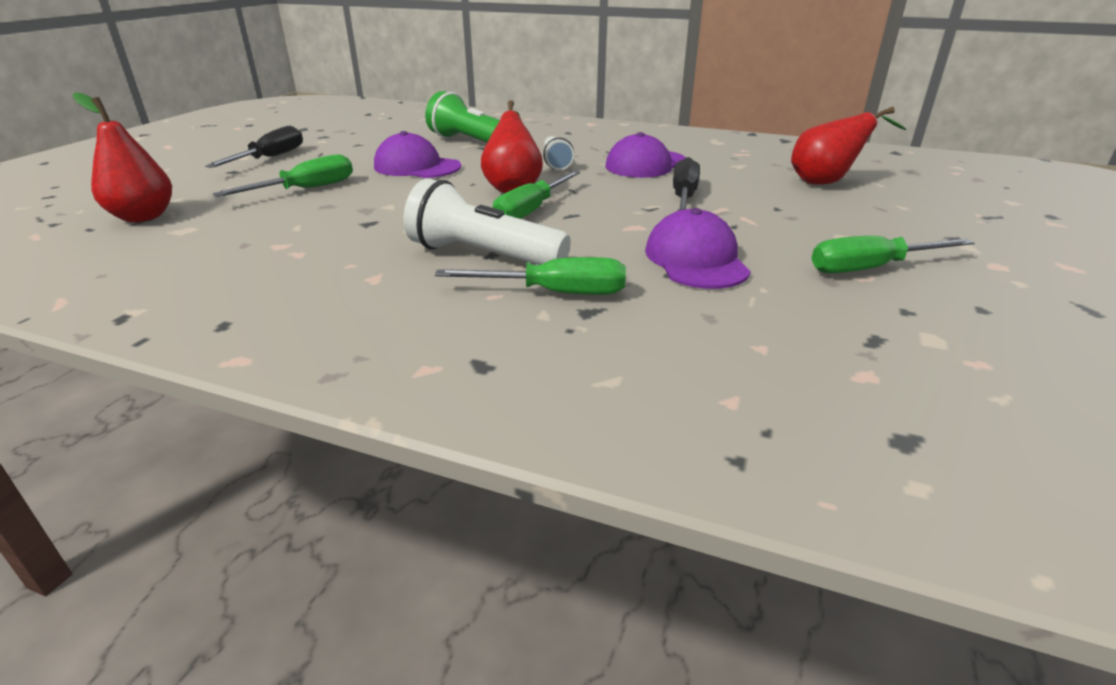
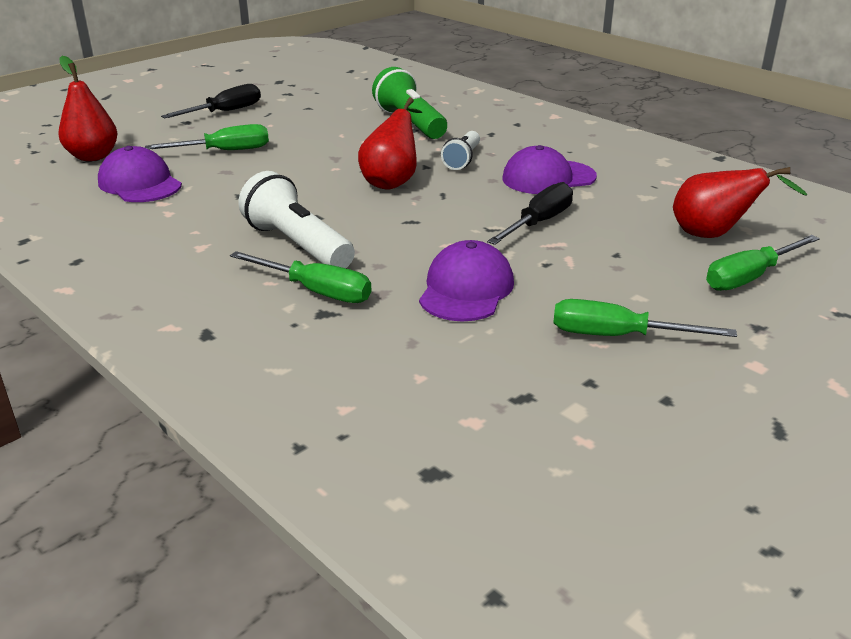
camera: 25 degrees right, 0 degrees up
(417, 167) = (333, 143): purple cap -> purple cap (140, 184)
(531, 211) = (381, 210): green screwdriver -> green screwdriver (750, 277)

